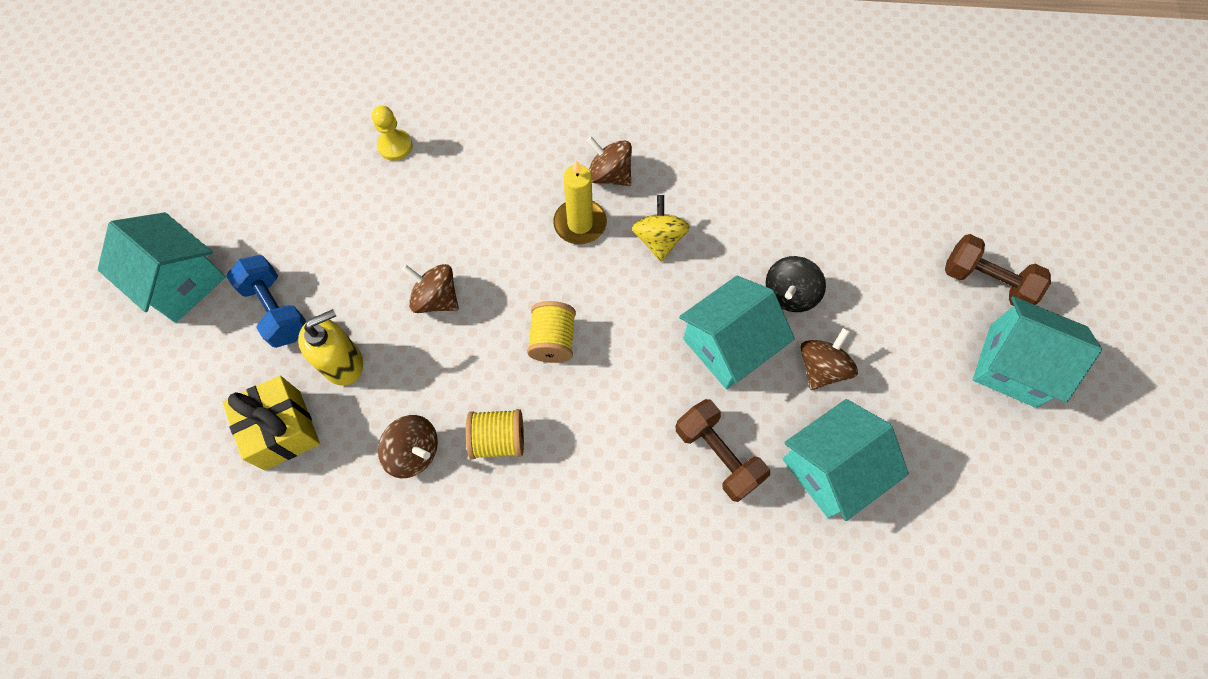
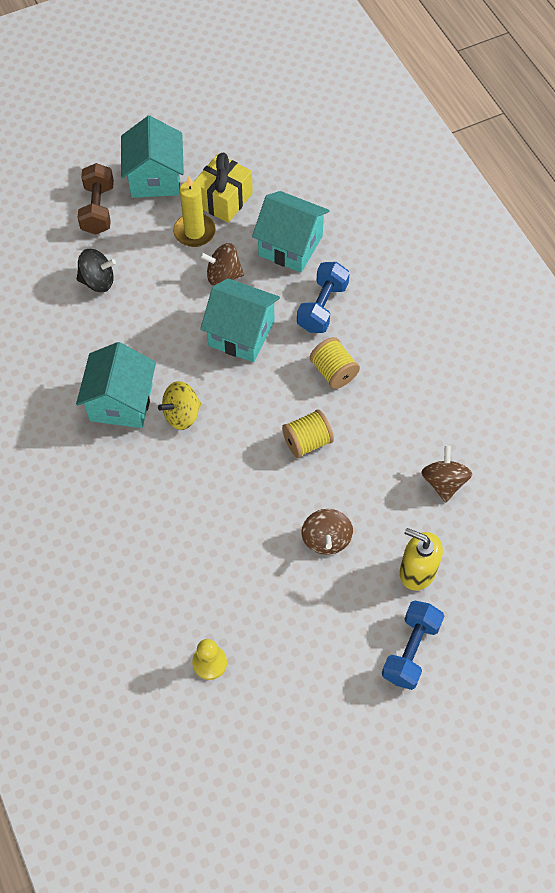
camera: 120 degrees left, 5 degrees down
(181, 282) = (439, 746): turquoise house -> turquoise house (121, 402)
(282, 430) = (490, 578): yellow gift -> yellow gift (223, 199)
(498, 439) = (399, 436): yellow spool -> yellow spool (333, 372)
(580, 223) = (200, 475): yellow candle -> yellow candle (194, 232)
(609, 175) = (142, 477): brown spinning top -> none
(718, 455) = (322, 307): brown dumbbell -> blue dumbbell
(789, 294) = (177, 314): black spinning top -> black spinning top (98, 281)

